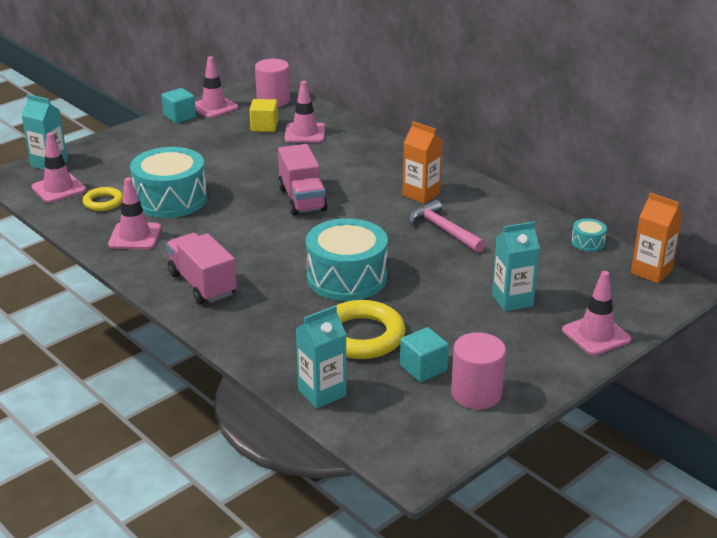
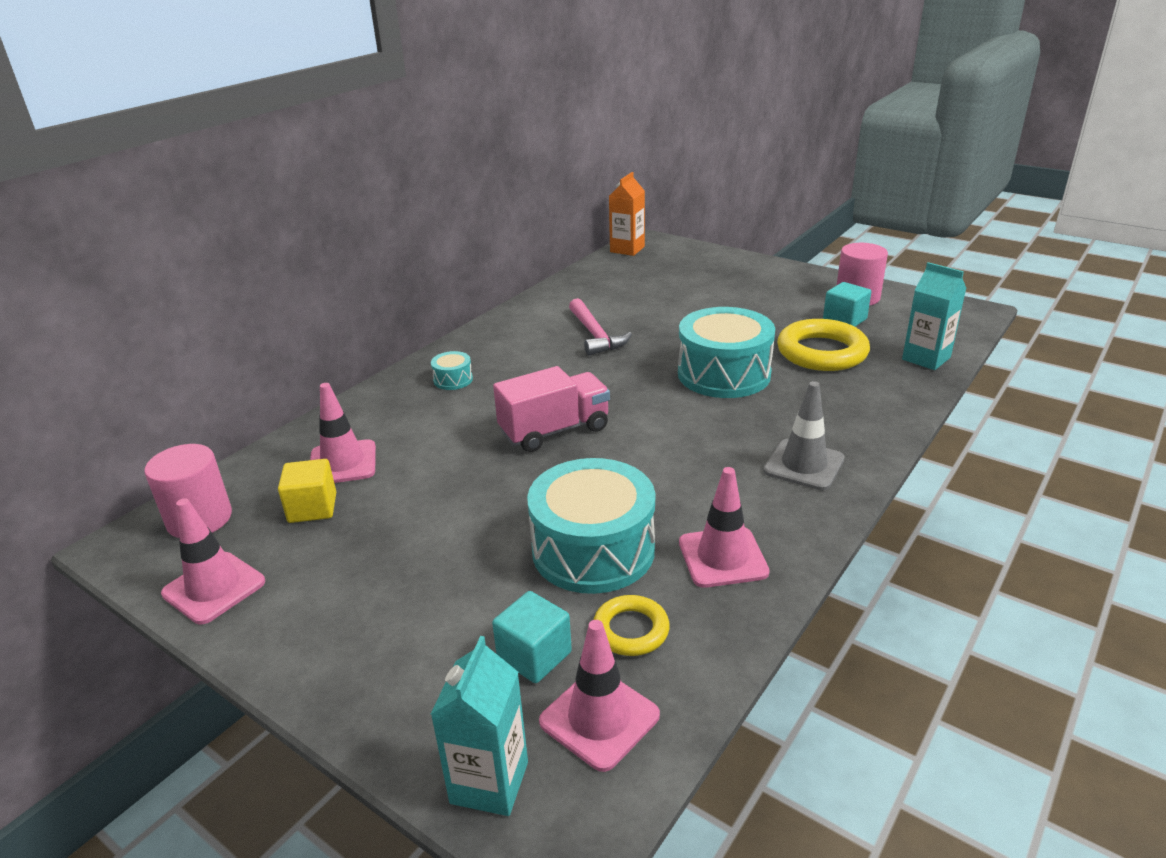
camera: 100 degrees left, 0 degrees up
(179, 116) = (252, 626): turquoise cube -> turquoise cube (534, 655)
(202, 284) = (804, 465): pink truck -> grey traffic cone
(421, 194) = (518, 355): orange carton -> none
(444, 230) = (595, 335): pink hammer -> pink hammer turned 60 degrees counterclockwise
(512, 300) = (708, 294): turquoise carton -> none
(587, 242) = (589, 272): turquoise drum -> turquoise drum (453, 380)
(596, 335) = (737, 263): pink traffic cone -> none

